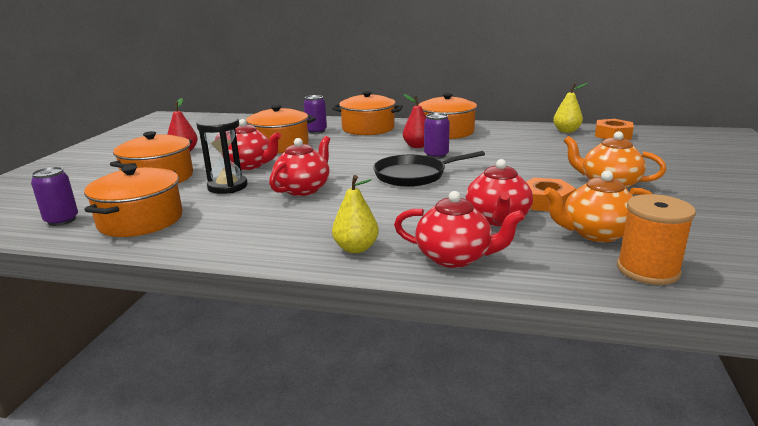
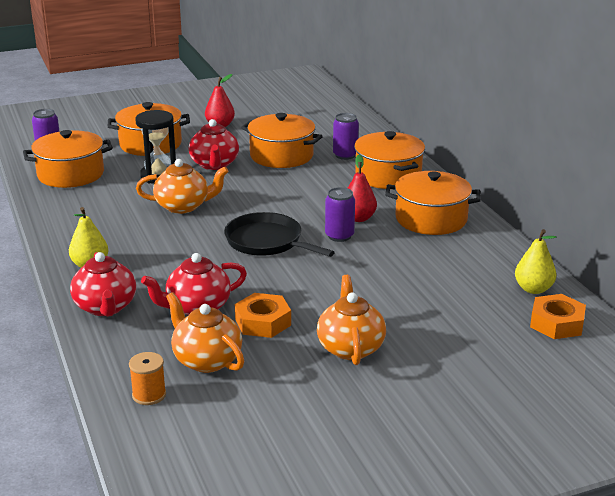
camera: 55 degrees right, 5 degrees up
(303, 189) = (183, 206): red teapot -> orange teapot
(647, 270) = (149, 395): orange spool -> orange spool, size x0.63

